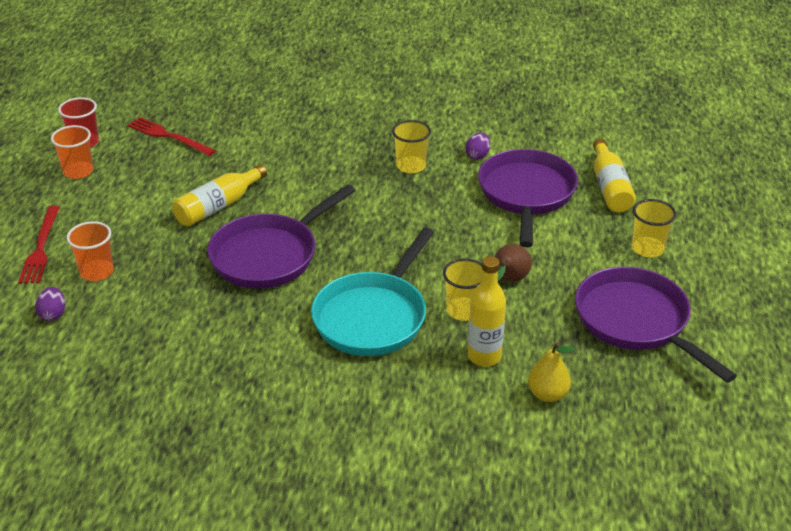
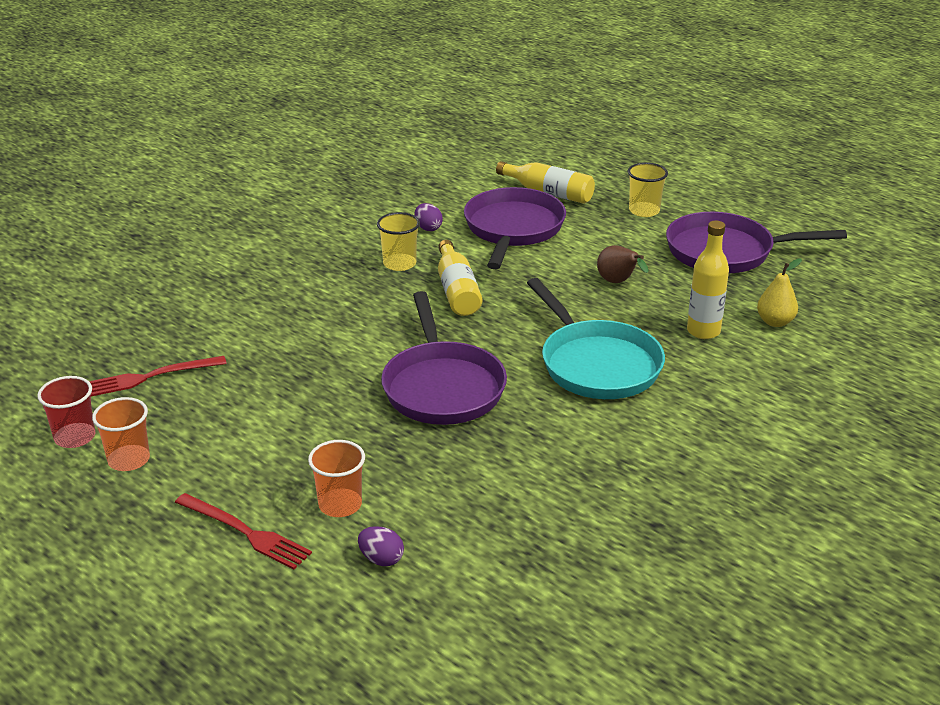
camera: 55 degrees left, 5 degrees down
(218, 206) = (323, 388): yellow bottle -> yellow bottle (457, 290)
(463, 310) = (635, 318): yellow cup -> none
(526, 194) = (513, 229): purple pan -> purple pan turned 60 degrees clockwise

